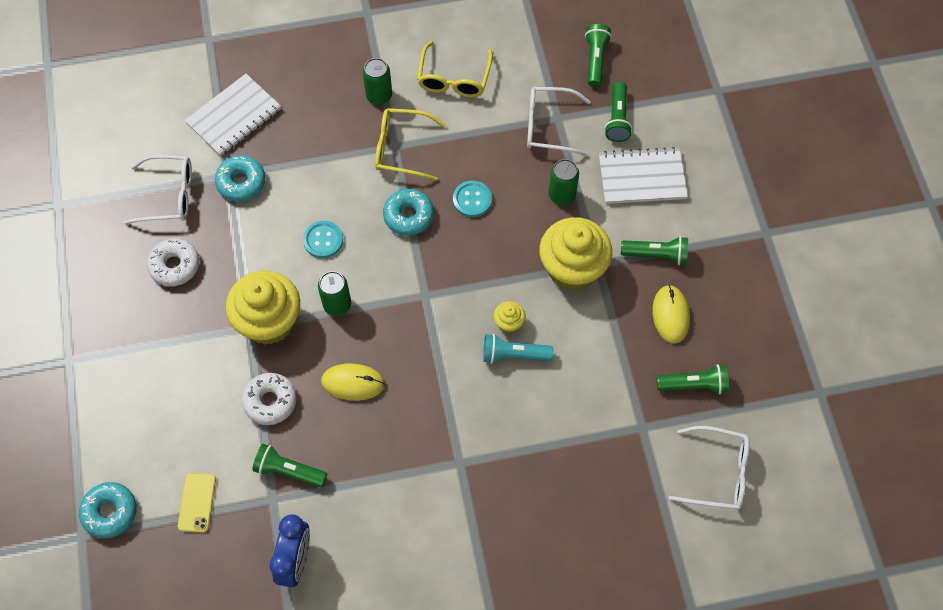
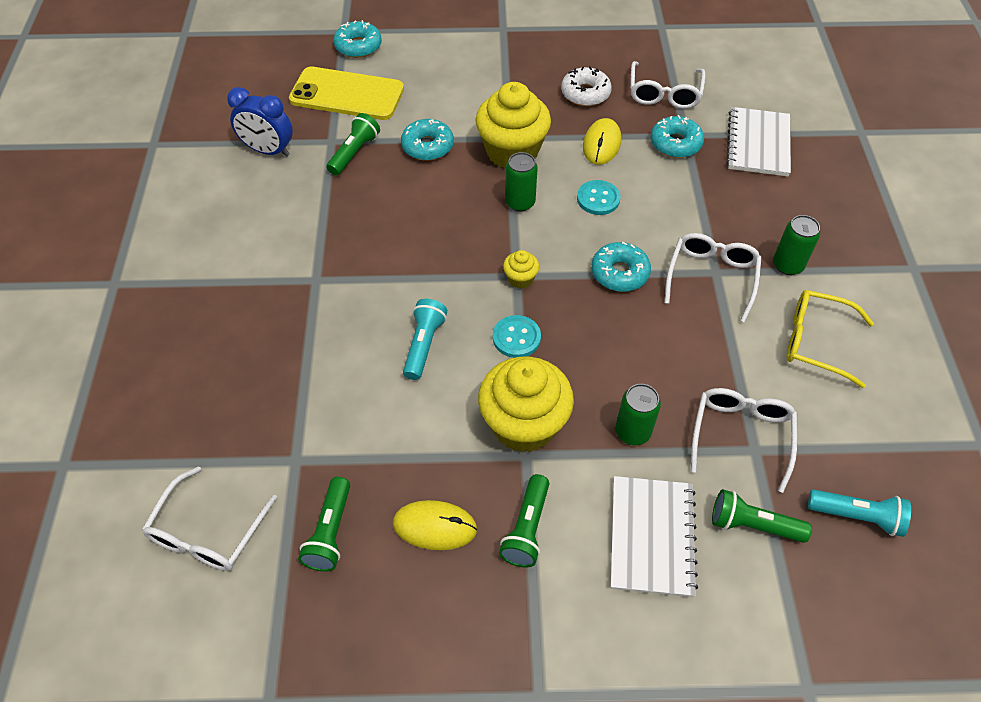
camera: 100 degrees right, 10 degrees down
(197, 502) = (347, 94): yellow phone -> yellow phone, size x2.02
(234, 116) = (758, 144): white notebook -> white notebook turned 45 degrees clockwise
(270, 401) = (427, 146): white donut -> turquoise donut
(353, 383) = (429, 206): yellow mouse -> yellow mouse (601, 144)
(401, 149) = (711, 277): yellow glasses -> white glasses
(472, 200) = (635, 335): turquoise button -> turquoise button (516, 338)
(509, 323) = (464, 346): yellow cupcake -> yellow cupcake (520, 279)
(595, 60) = (857, 516): green flashlight -> turquoise flashlight

